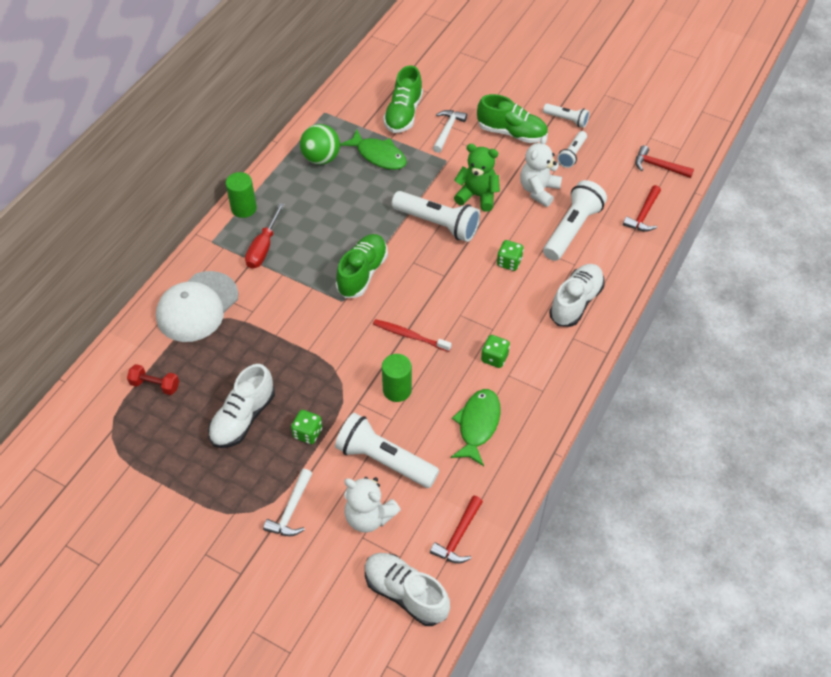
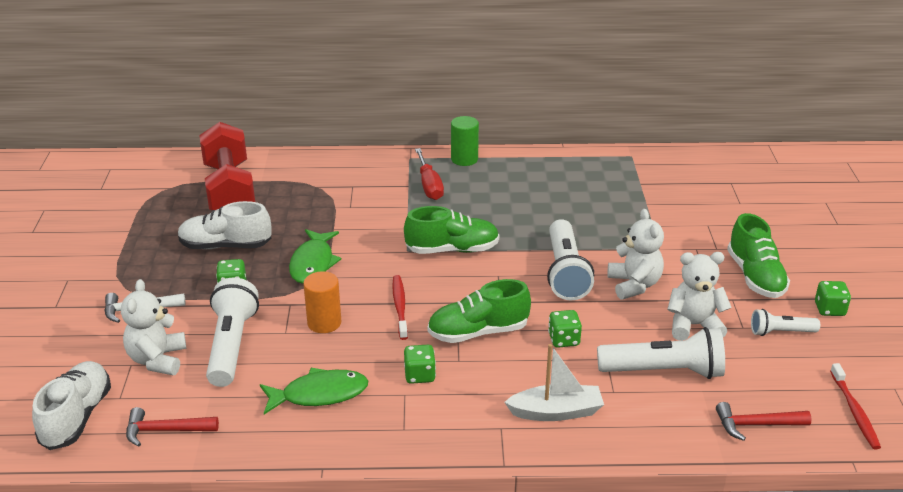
camera: 60 degrees right, 20 degrees down
(155, 385) = (229, 190): red dumbbell -> red dumbbell, size x2.38
(197, 307) = (330, 178): white cap -> none
(263, 247) = (429, 185): red screwdriver -> red screwdriver turned 90 degrees counterclockwise
(321, 158) = (571, 175): green ball -> none
(378, 155) = (614, 205): green fish -> green fish (313, 263)
(397, 390) = (324, 323): green cylinder -> orange cylinder
(403, 114) = (688, 199): green shoe -> green shoe (478, 332)
(447, 130) = (702, 233): white hammer -> none
(477, 196) = (634, 285): green teddy bear -> white teddy bear
(566, 120) = (829, 309): white flashlight -> green dice
(575, 302) = (556, 412): white shoe -> white boat
(658, 166) = (855, 412): red hammer -> red toothbrush

